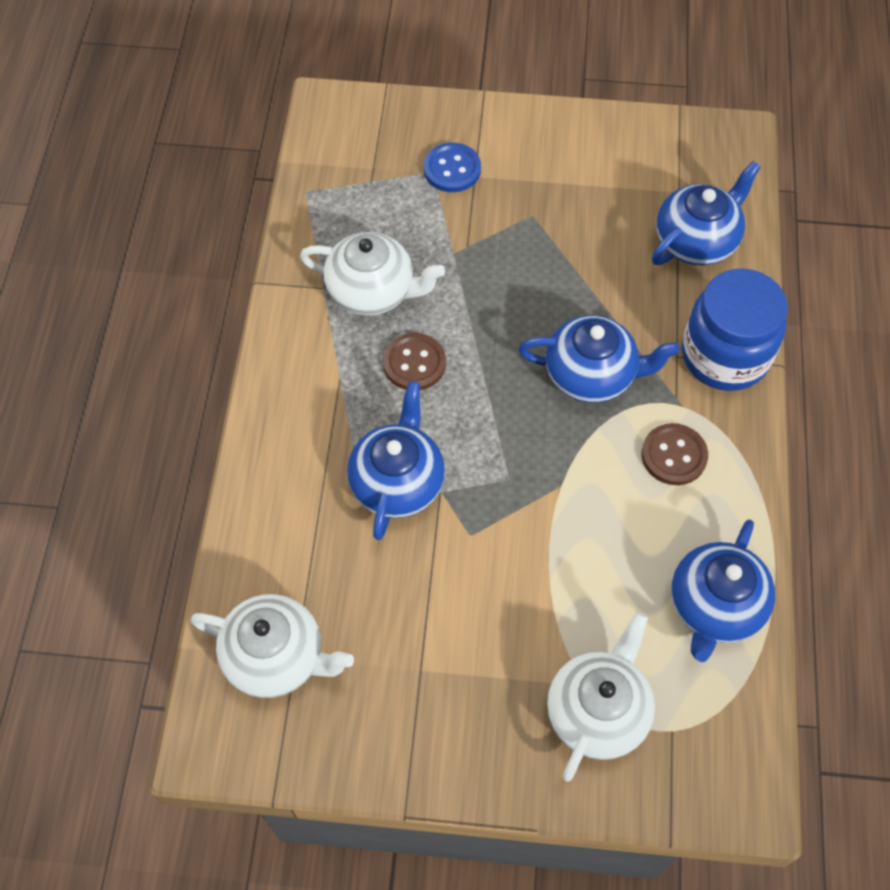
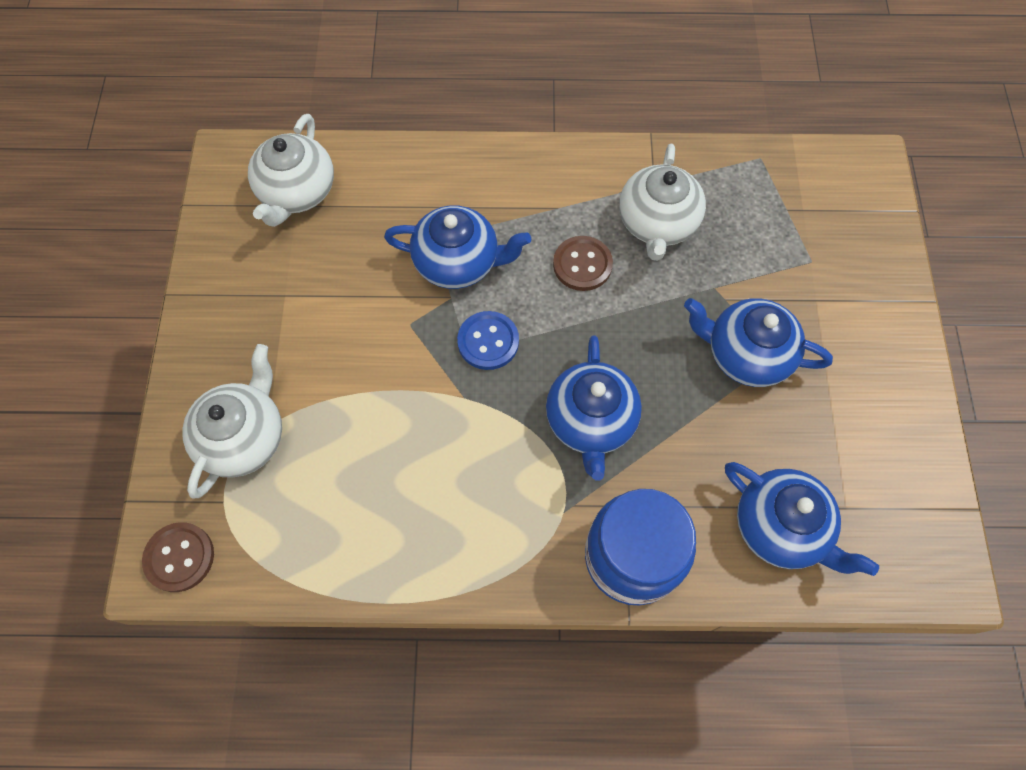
camera: 85 degrees right, 5 degrees up
(452, 169) = (819, 278): blue button -> blue button (488, 341)
(598, 711) = (244, 437): white teapot -> white teapot turned 90 degrees counterclockwise
(674, 455) = (505, 503): brown button -> brown button (179, 557)
(715, 606) = (343, 542): blue teapot -> blue teapot (746, 354)

